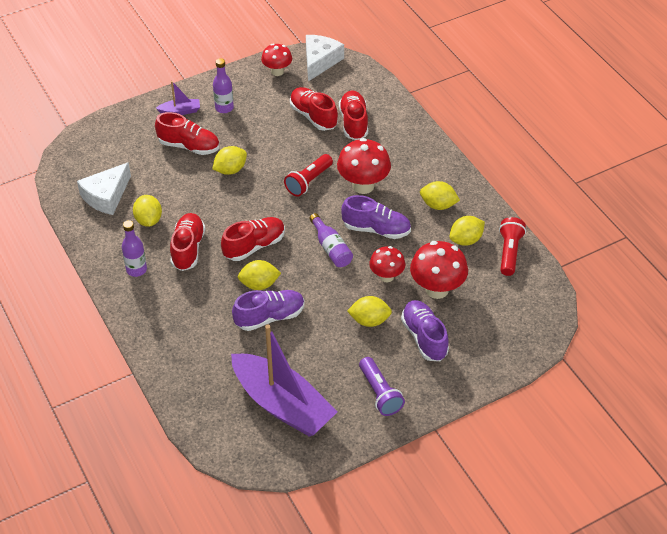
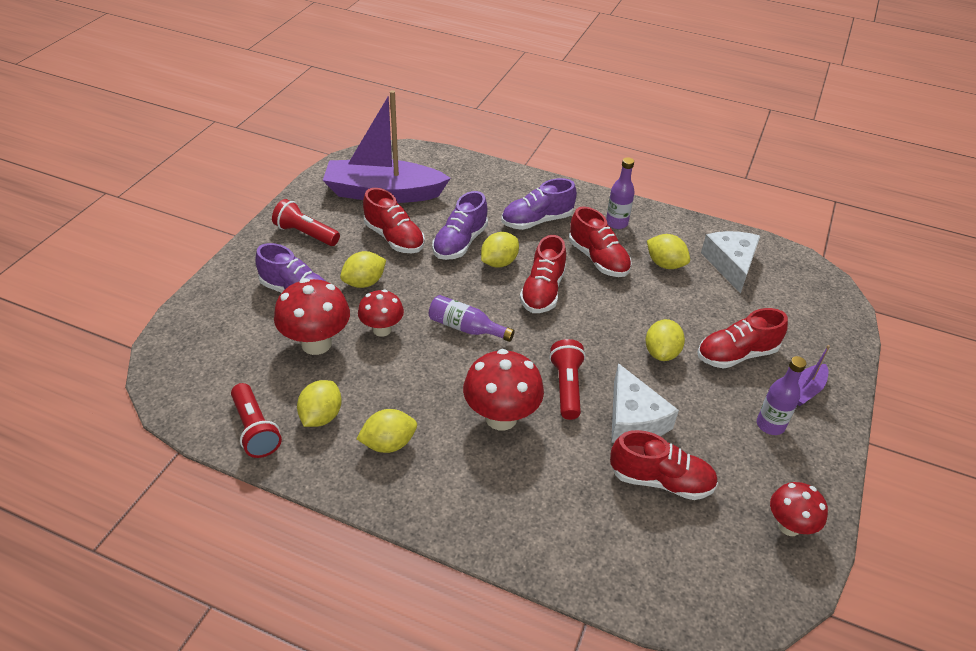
camera: 140 degrees right, 5 degrees down
(320, 61) = (762, 588): white cheese -> white cheese (633, 419)
(353, 123) = (602, 504): red shoe -> red shoe (394, 238)
(376, 229) = (437, 373): purple shoe -> purple shoe (537, 221)
(380, 393) = (306, 234): purple flashlight -> red flashlight

